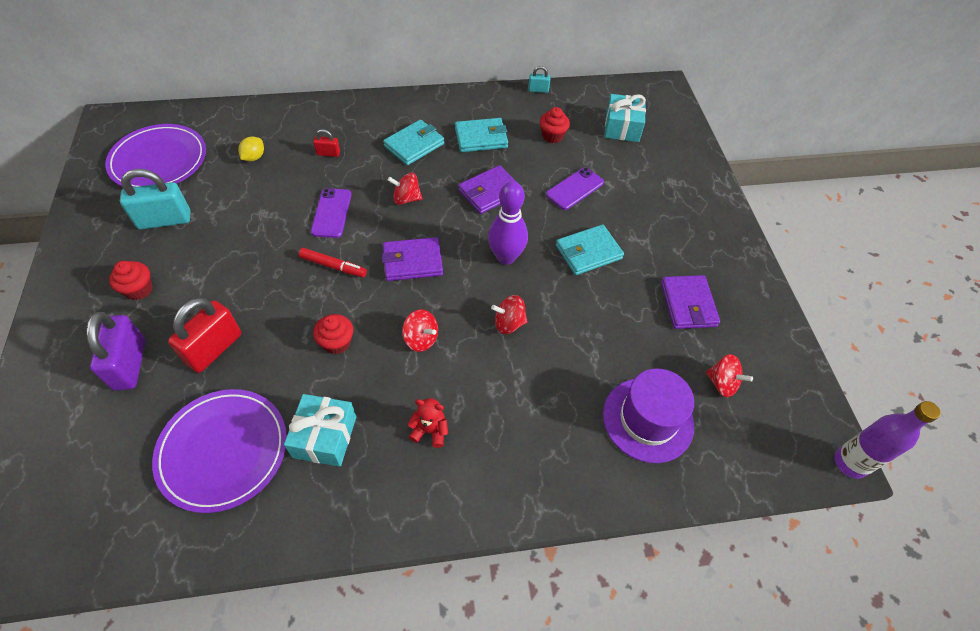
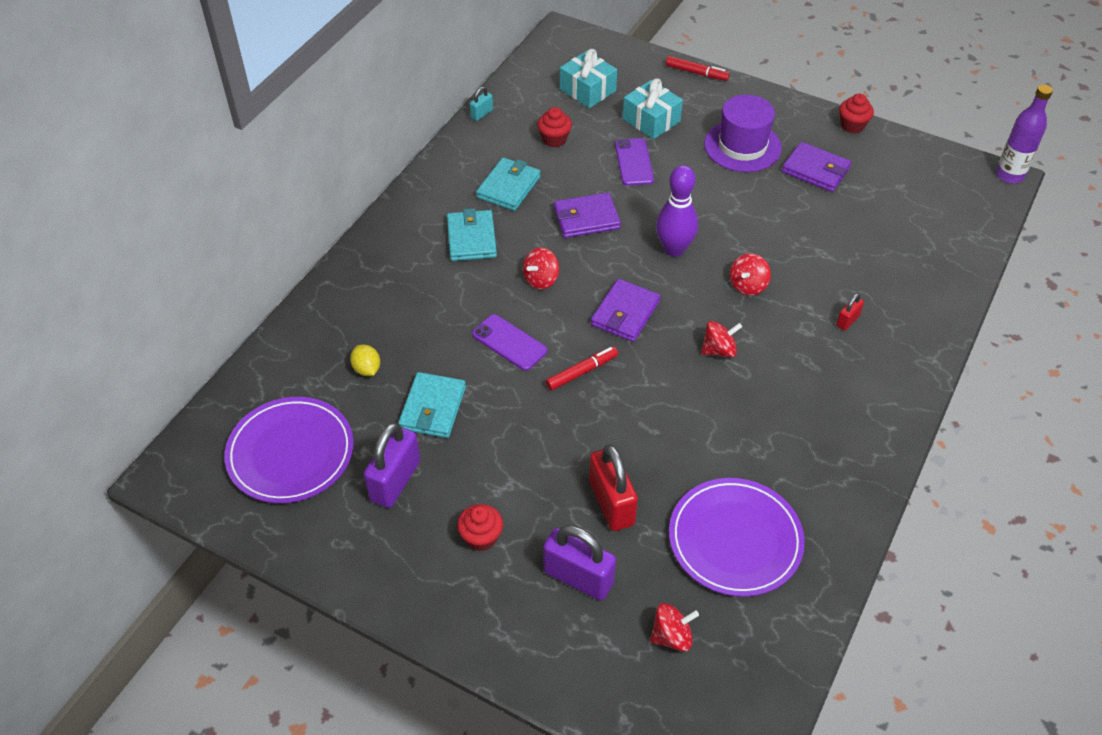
camera: 50 degrees left, 5 degrees down
(164, 220) = (395, 481): turquoise padlock -> purple padlock
(325, 437) = (772, 462): turquoise gift -> turquoise gift (651, 120)
(328, 153) = (420, 308): red padlock -> red padlock (847, 321)
(337, 342) = (677, 409): red cupcake -> red cupcake (852, 126)
(430, 431) = (817, 390): red teddy bear -> none
(490, 192) = (586, 218): purple wallet -> purple wallet turned 75 degrees clockwise
(588, 252) = (714, 195): turquoise wallet -> turquoise wallet (433, 408)
(648, 419) = (901, 256): purple hat -> purple hat (742, 146)
(712, 175) = (696, 73): none -> red marker
(722, 383) = (900, 197): red spinning top -> red spinning top (672, 636)

